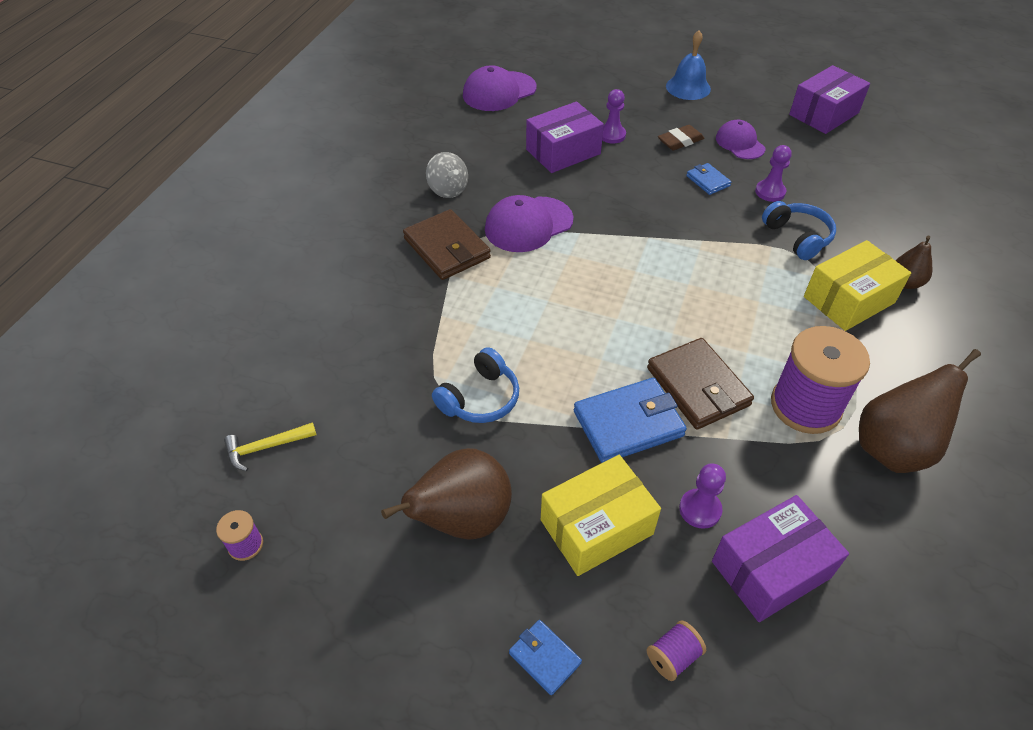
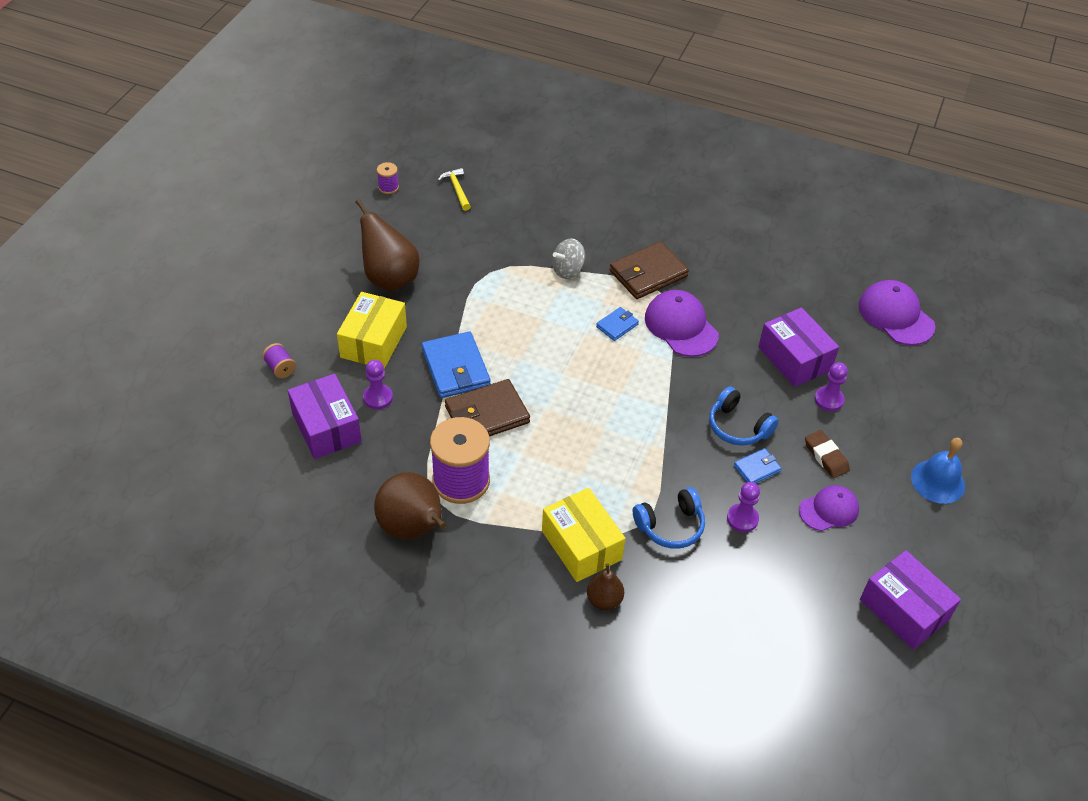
camera: 90 degrees right, 0 degrees up
(448, 189) = (727, 275): grey spinning top -> grey spinning top (568, 270)
(480, 398) = (487, 289): blue headphones -> blue headphones (738, 427)
(545, 658) = (293, 311): blue wallet -> blue wallet (617, 325)
(596, 527) = (373, 342): yellow box -> yellow box turned 45 degrees clockwise

